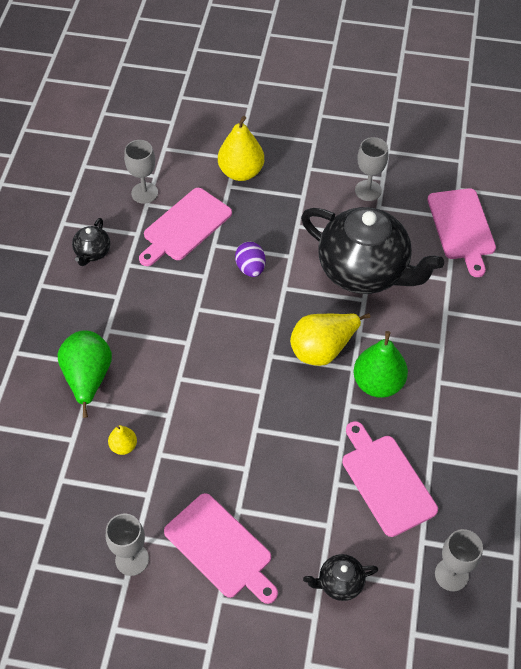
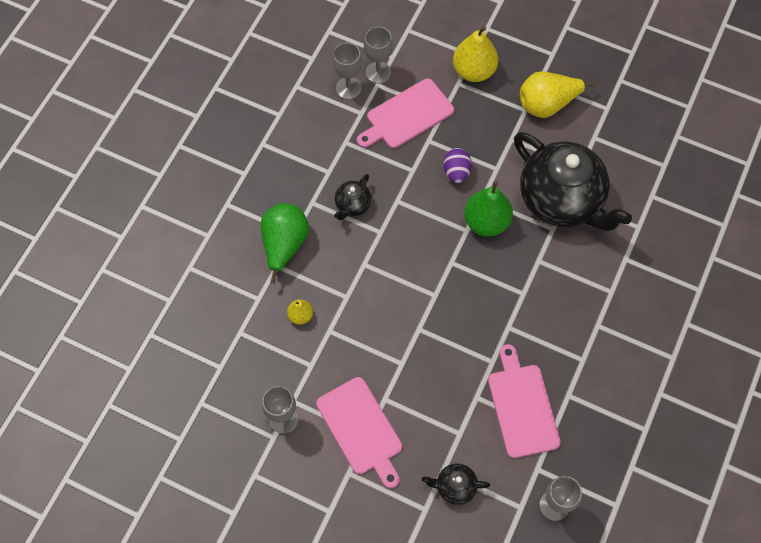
camera: 15 degrees right, 10 degrees up
(92, 253) = (316, 122): black teapot -> black teapot (352, 205)
(323, 349) = (501, 268): yellow pear -> yellow pear (547, 104)
(368, 190) = (589, 118): grey goblet -> grey goblet (348, 88)
(378, 383) = (542, 313): green pear -> green pear (486, 222)
(462, 227) = (668, 177): pink cutting board -> none

